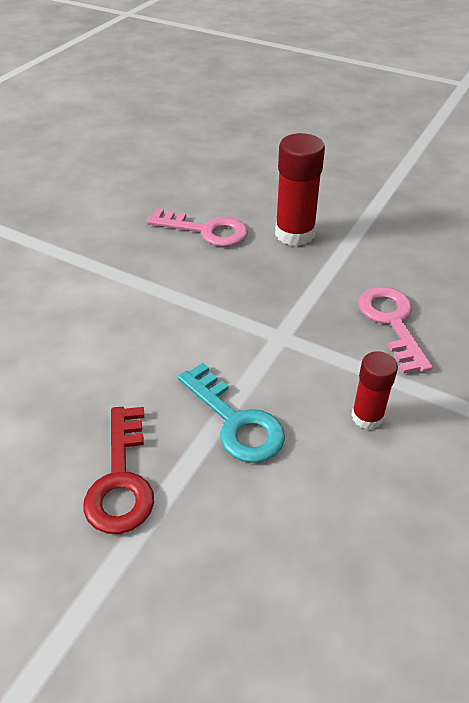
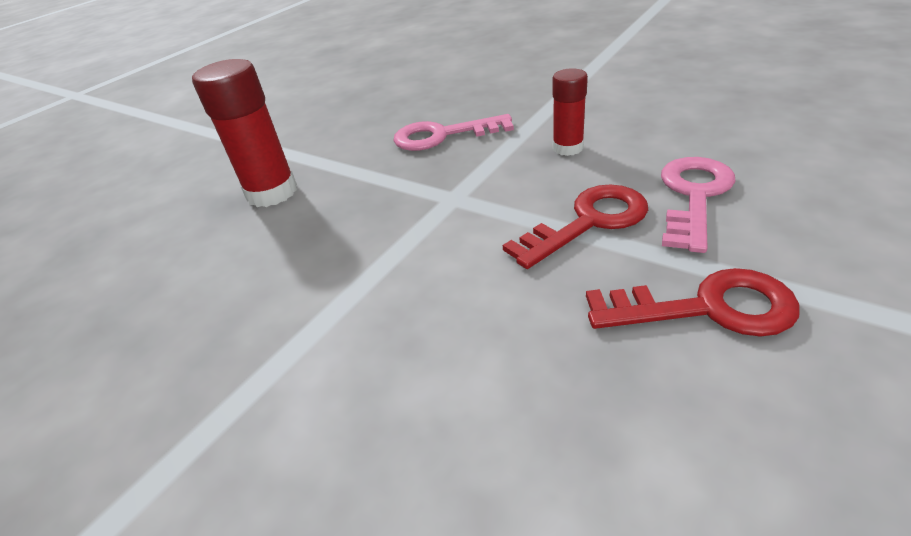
camera: 80 degrees left, 5 degrees down
(206, 231) = (219, 267): pink key -> pink key (694, 196)
(235, 421) = (588, 222): turquoise key -> red key

